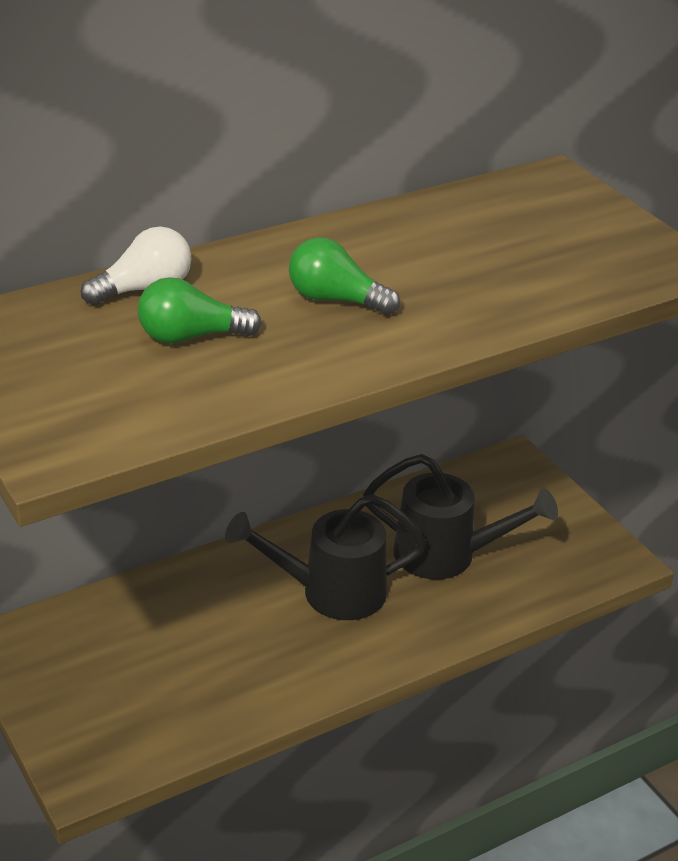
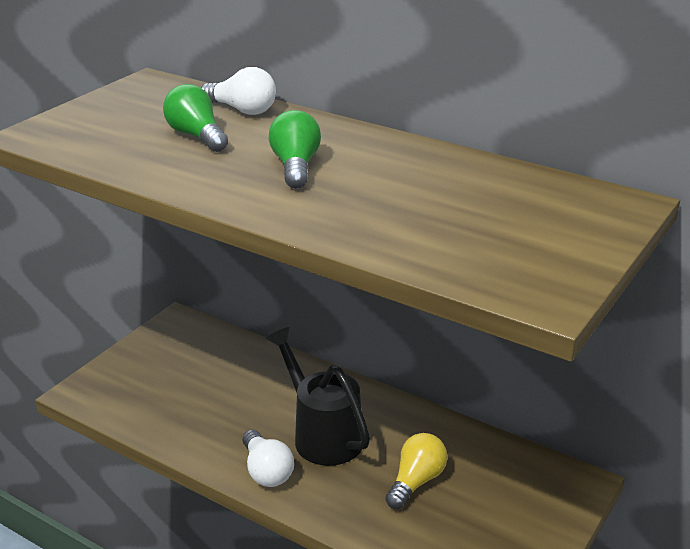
camera: 65 degrees right, 5 degrees down
(359, 654) = (266, 471): none -> white light bulb
(447, 555) = (416, 481): black watering can -> yellow light bulb

